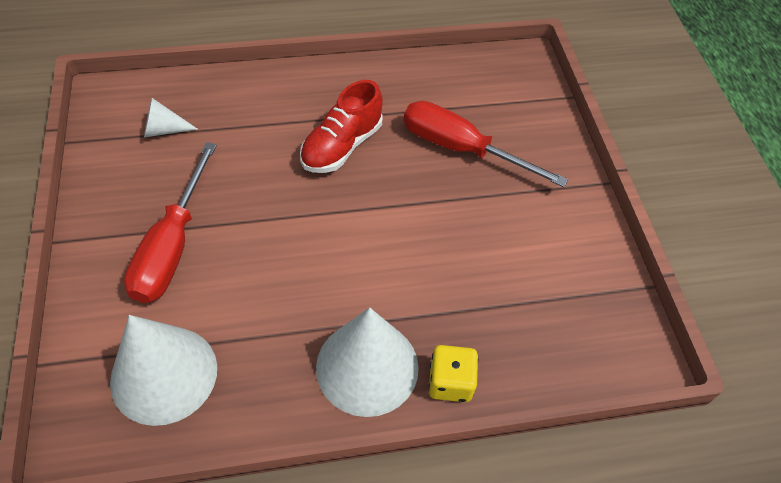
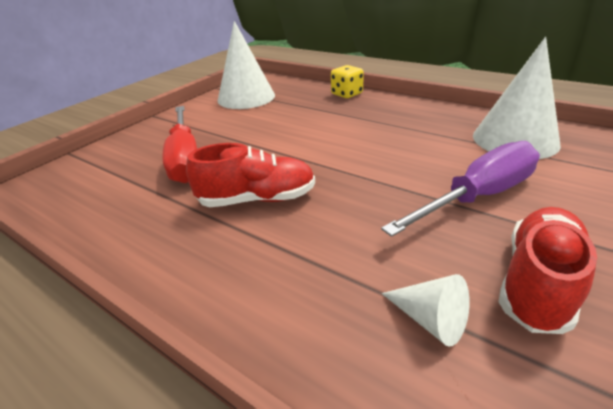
camera: 130 degrees left, 20 degrees down
(111, 185) = (537, 282): none -> red shoe
(172, 246) = (477, 196): red screwdriver -> purple screwdriver
(367, 367) = (381, 107): white cone -> white cone (246, 97)

